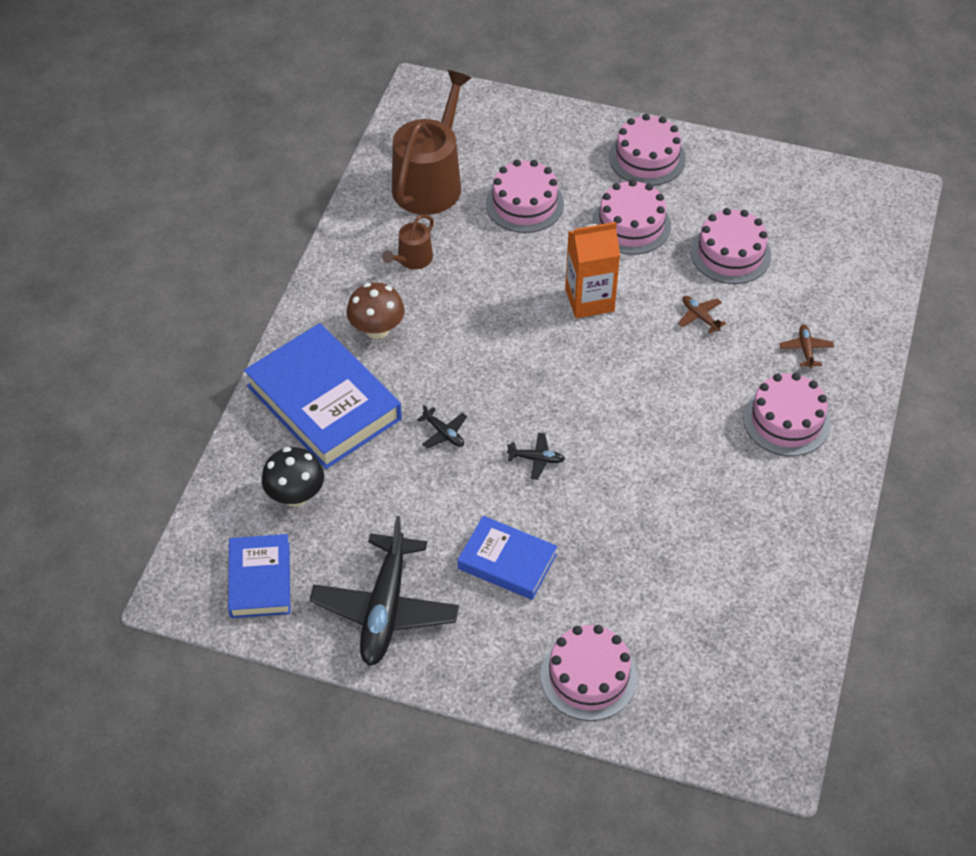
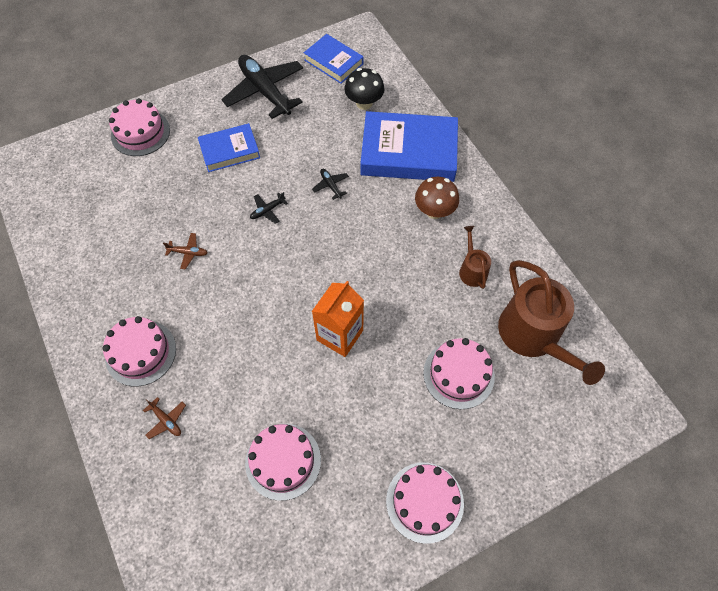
camera: 135 degrees right, 10 degrees up
(444, 433) = (330, 185): black plane -> black plane turned 60 degrees clockwise
(631, 225) = (373, 423): pink cake -> none
(700, 317) = (258, 385): brown plane -> brown plane (188, 253)

